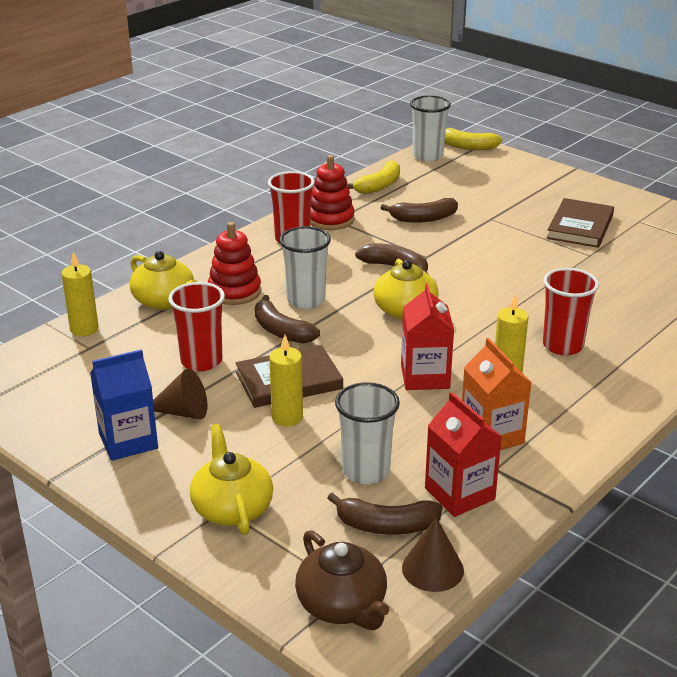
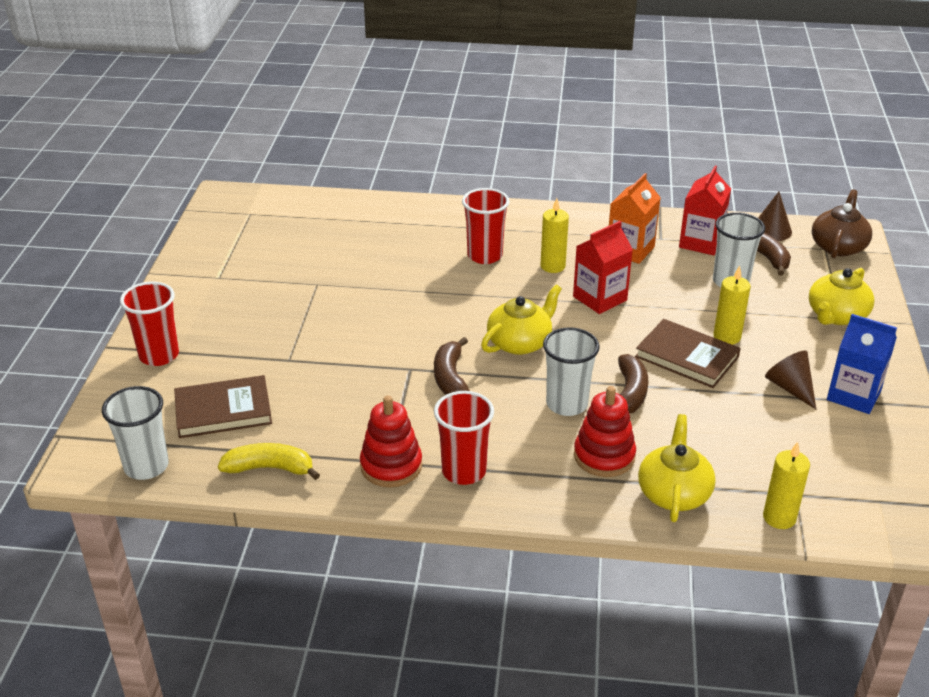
camera: 125 degrees left, 5 degrees up
(201, 361) = (724, 415): red cup -> red cup (159, 355)
(423, 218) = (328, 402): brown banana -> none
(467, 146) = (92, 445): yellow banana -> none
(580, 227) = (261, 304): brown book -> brown book (223, 410)

